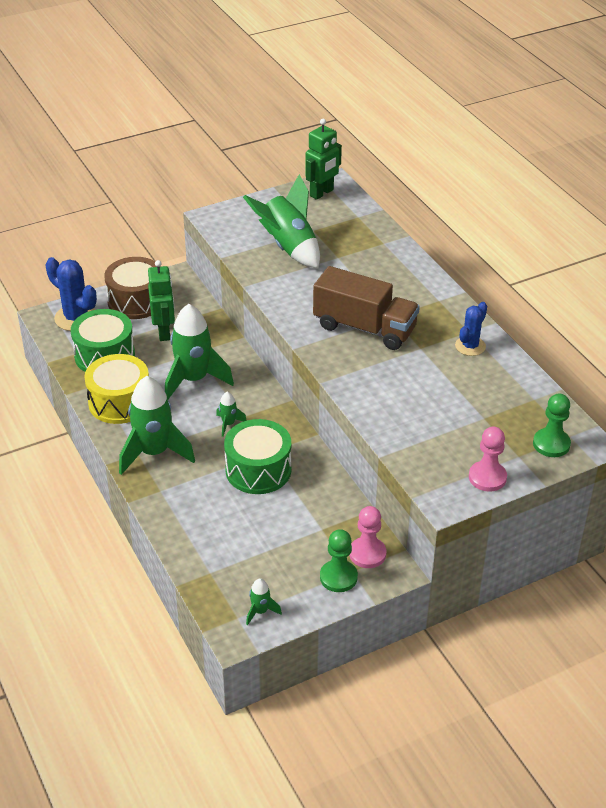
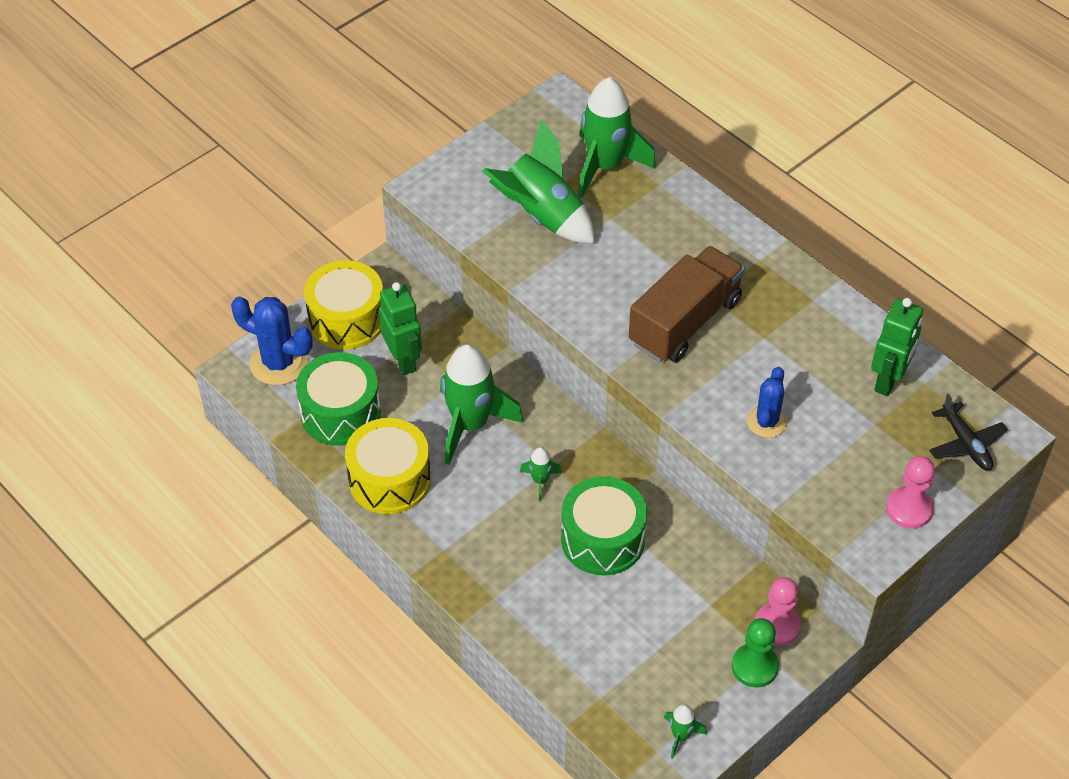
camera: 15 degrees left, 10 degrees up
(136, 301) = (347, 319): brown drum -> yellow drum
(154, 453) = (464, 544): green rocket -> green rocket (605, 166)
(322, 193) = (551, 119): green robot -> green robot (888, 381)
(364, 328) = (685, 322): brown truck -> brown truck turned 60 degrees counterclockwise
(470, 346) = (822, 321): blue cactus -> blue cactus (767, 422)
(551, 444) = (966, 444): green pawn -> black plane

